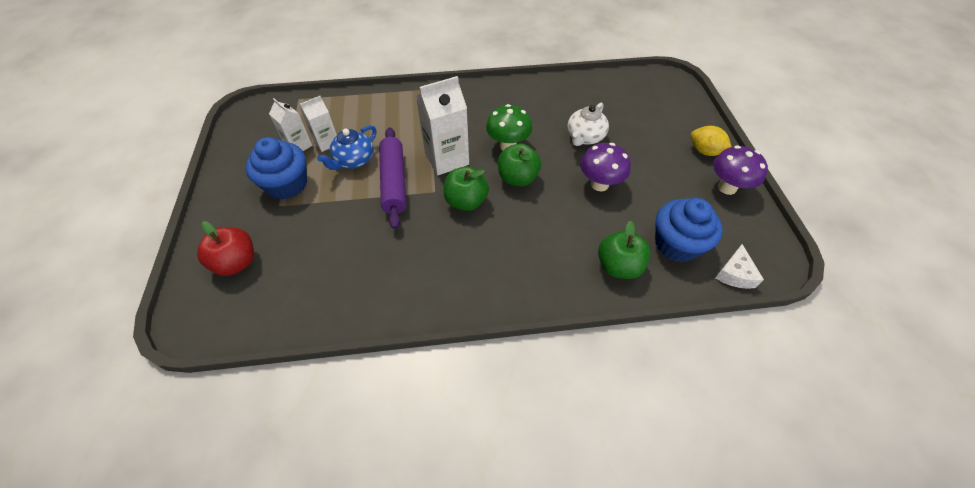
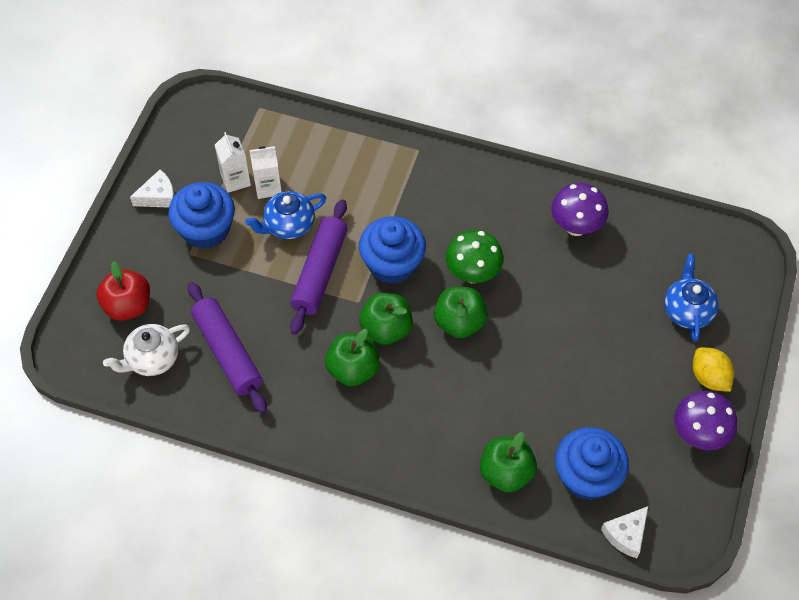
camera: 25 degrees right, 5 degrees up
(237, 175) = (158, 196): none -> white cheese
(343, 265) = (227, 352): none -> purple rolling pin
(446, 159) = (392, 264): white carton -> blue cupcake
(455, 239) = (353, 370): none -> green apple
(584, 137) = (572, 298): white teapot -> white teapot (152, 359)
(599, 184) = (549, 369): purple mushroom -> purple mushroom (576, 227)
(661, 119) = (687, 310): none -> blue teapot

